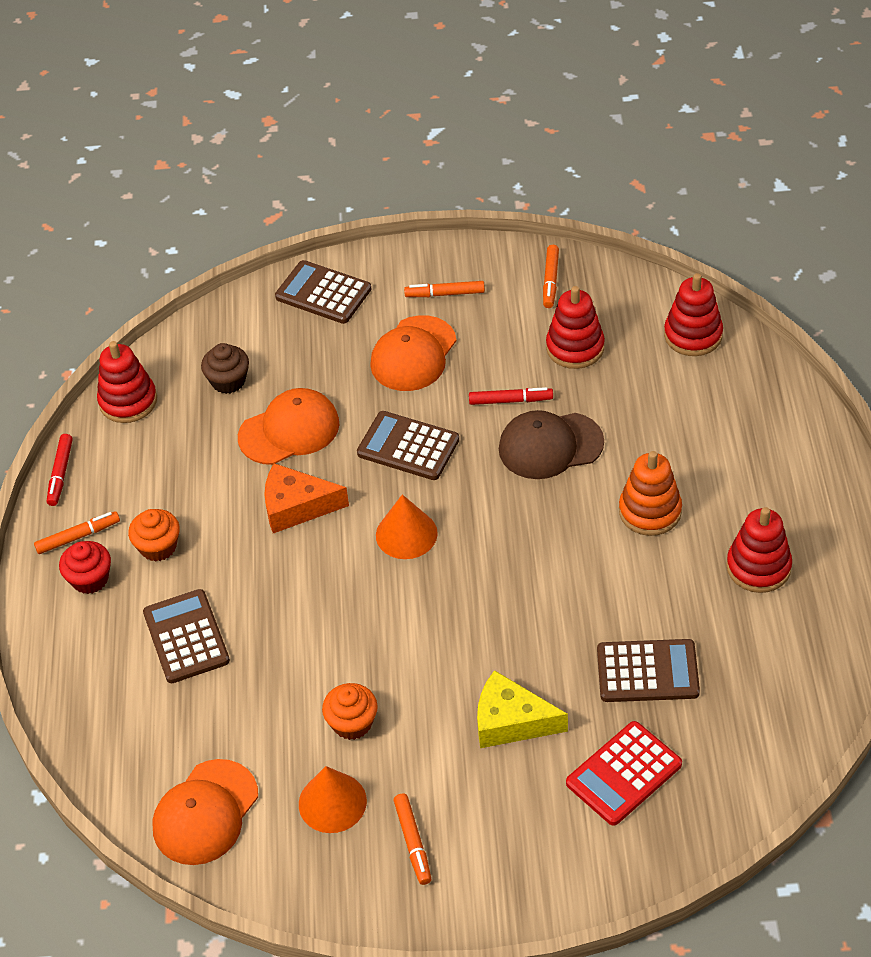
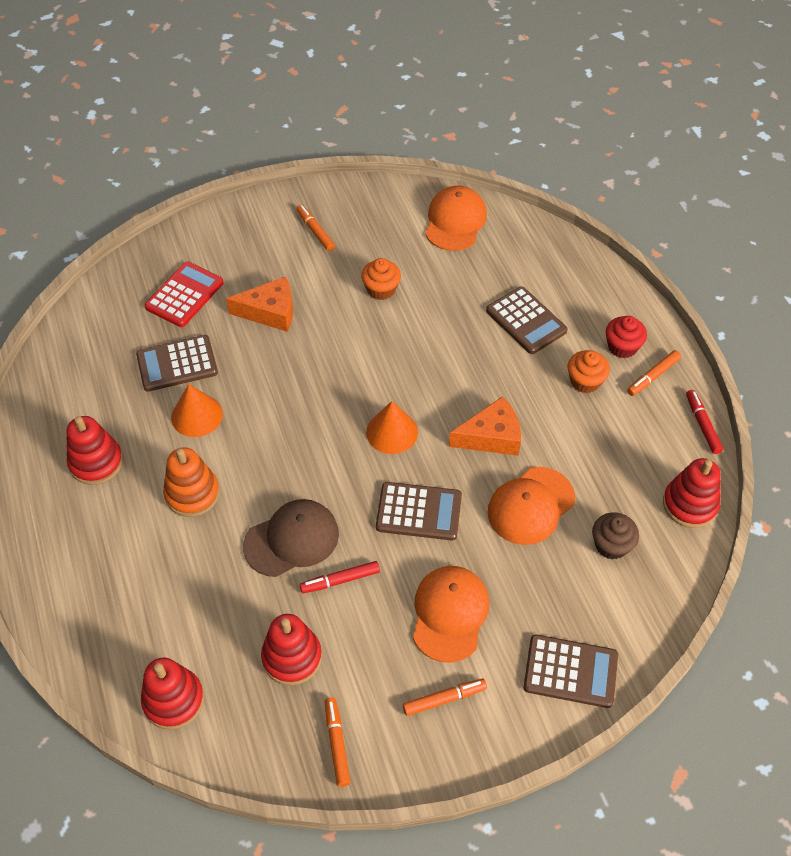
camera: 160 degrees right, 5 degrees up
(332, 802) = (375, 242): orange cone -> orange cone (197, 415)
(511, 721) = (270, 312): yellow cheese -> orange cheese

